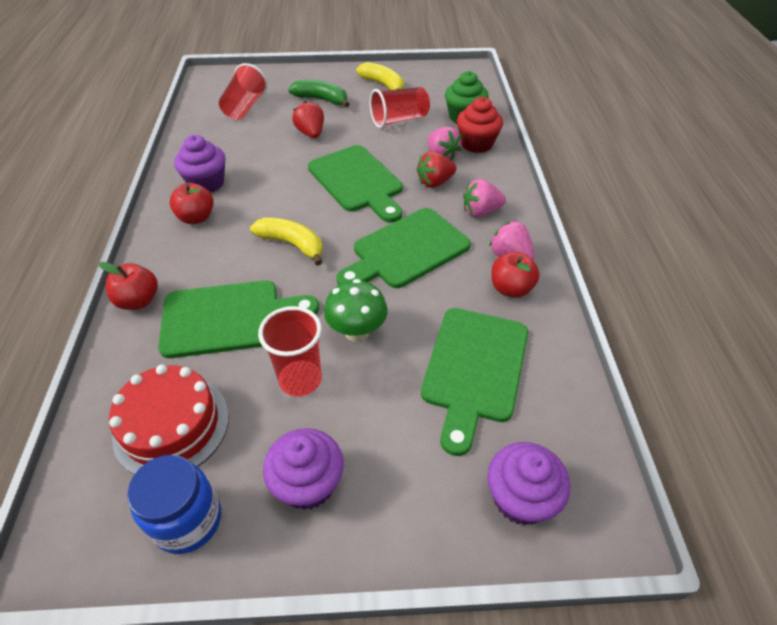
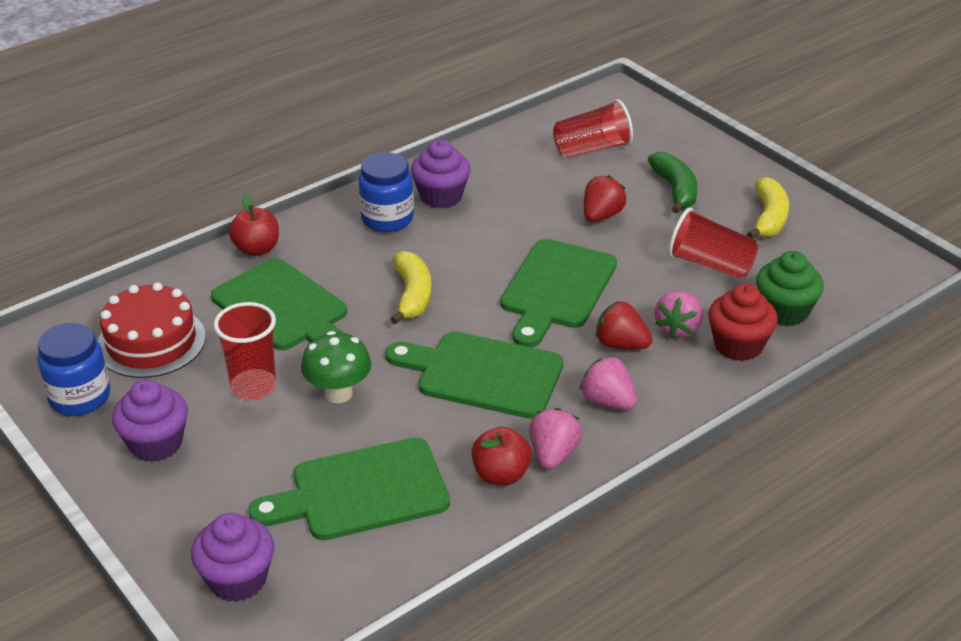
camera: 55 degrees right, 10 degrees down
(196, 217) = (387, 219): red apple -> blue jar

